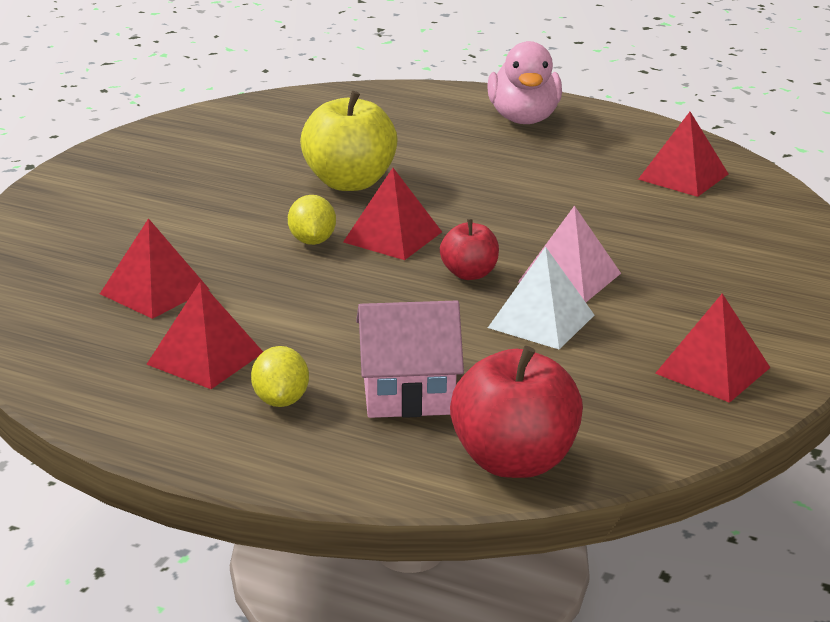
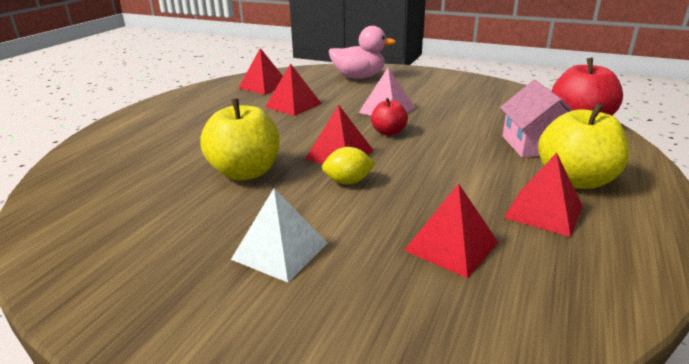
camera: 90 degrees left, 0 degrees up
(281, 400) = (575, 180): yellow lemon -> yellow apple
(524, 119) = (158, 119): pink duck -> pink duck (359, 77)
(541, 321) = (438, 116): white pyramid -> white pyramid (280, 251)
(712, 370) = (468, 87): red pyramid -> red pyramid (293, 105)

